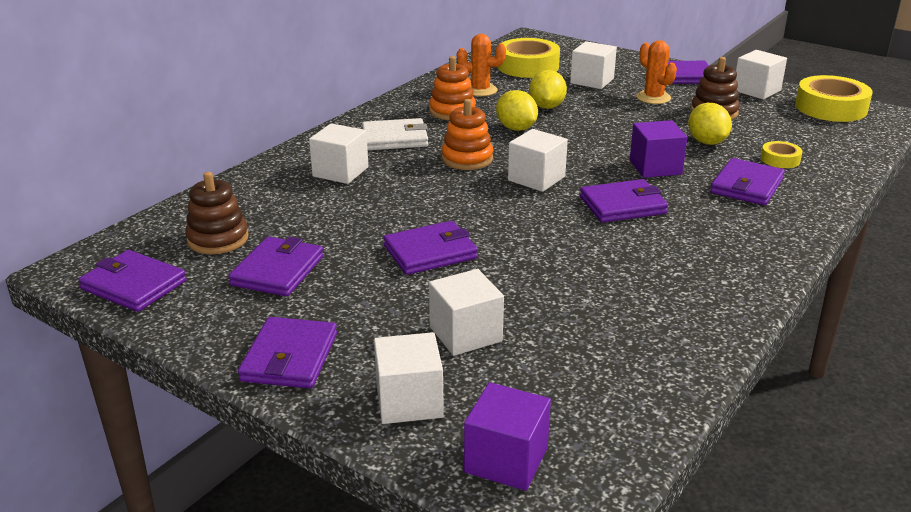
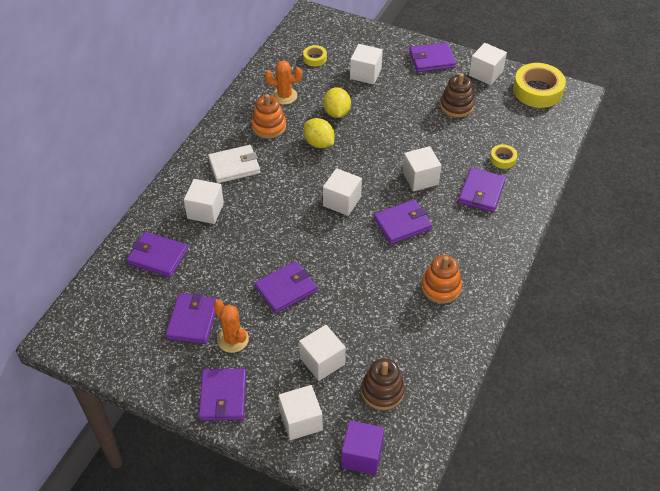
camera: 10 degrees left, 20 degrees up
(134, 285) = (104, 347): purple wallet -> purple wallet (158, 256)
(218, 239) = (143, 295): brown stacking toy -> brown stacking toy (382, 391)
(467, 159) = (290, 184): orange stacking toy -> orange stacking toy (441, 287)
(528, 66) = (315, 58): yellow tape -> yellow tape, size x0.49
(653, 98) = (412, 92): orange cactus -> orange cactus (233, 339)
(655, 167) = (420, 178): purple cube -> white cube
(707, 142) = (453, 144): yellow lemon -> none

